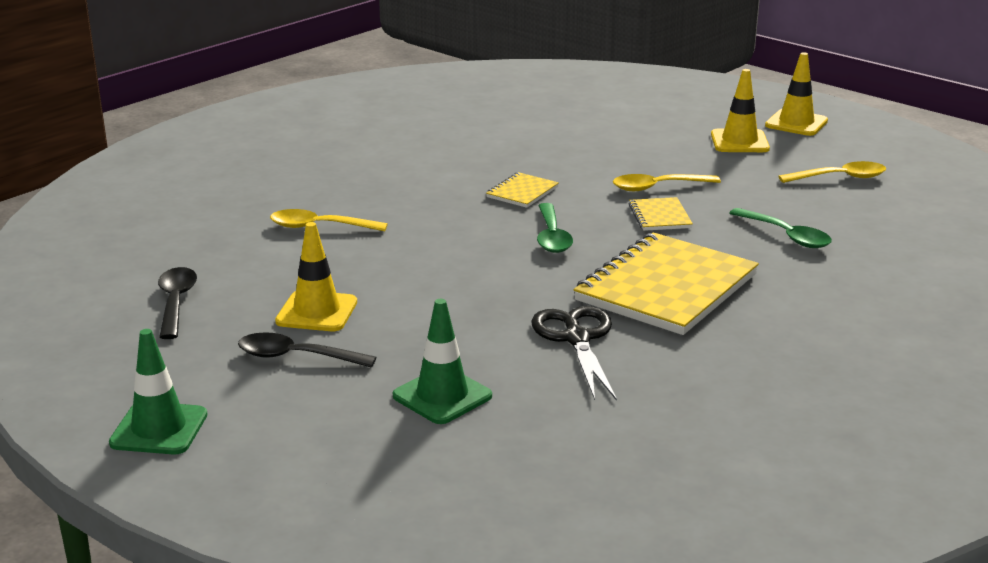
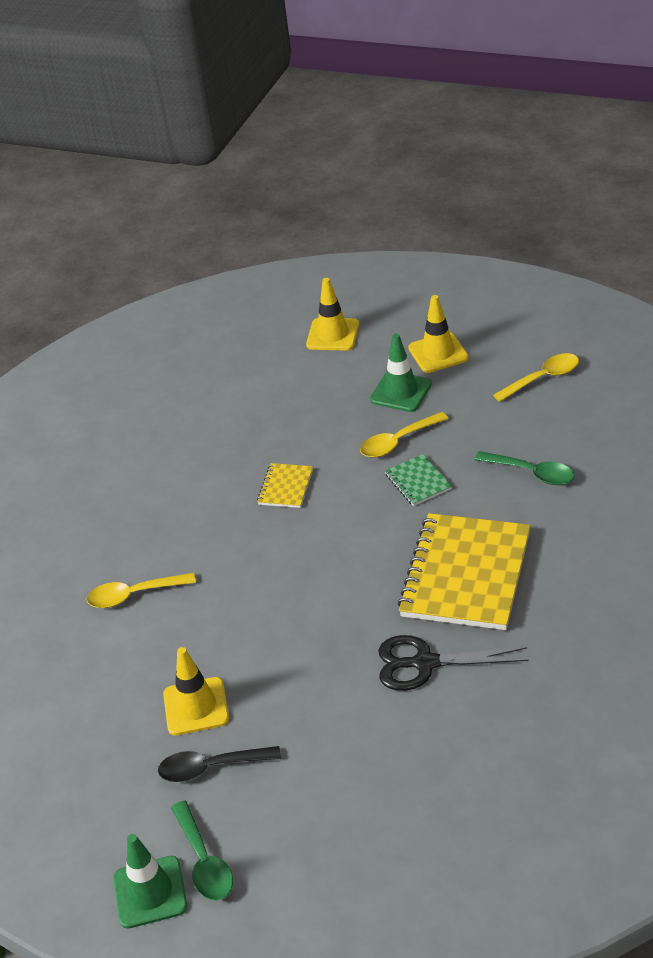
camera: 15 degrees left, 15 degrees up
(176, 302) = (68, 738): black spoon -> none
(442, 396) = (354, 770): green traffic cone -> green traffic cone (401, 392)
(552, 237) = (341, 540): green spoon -> green spoon (204, 861)
(577, 339) = (425, 663): black scissors -> black scissors turned 60 degrees counterclockwise
(659, 216) = (418, 482): yellow notebook -> green notebook
(796, 123) = (475, 310): yellow traffic cone -> yellow traffic cone (333, 335)

